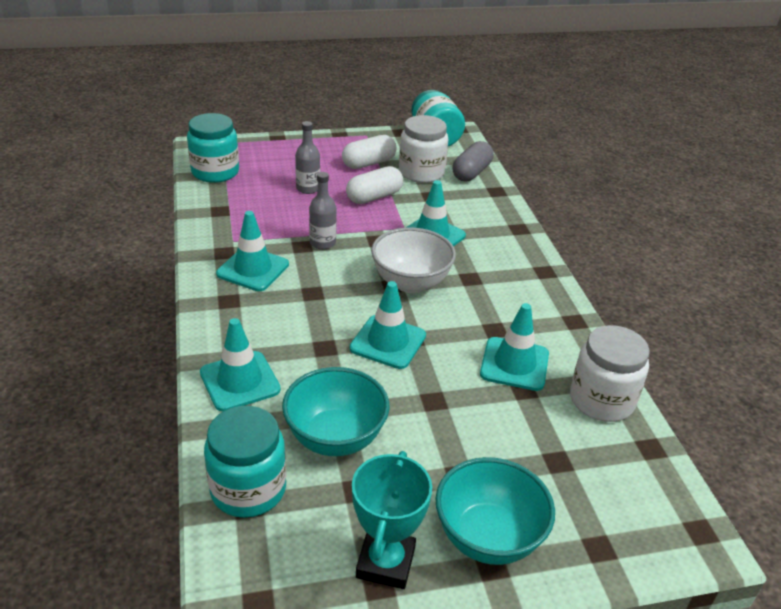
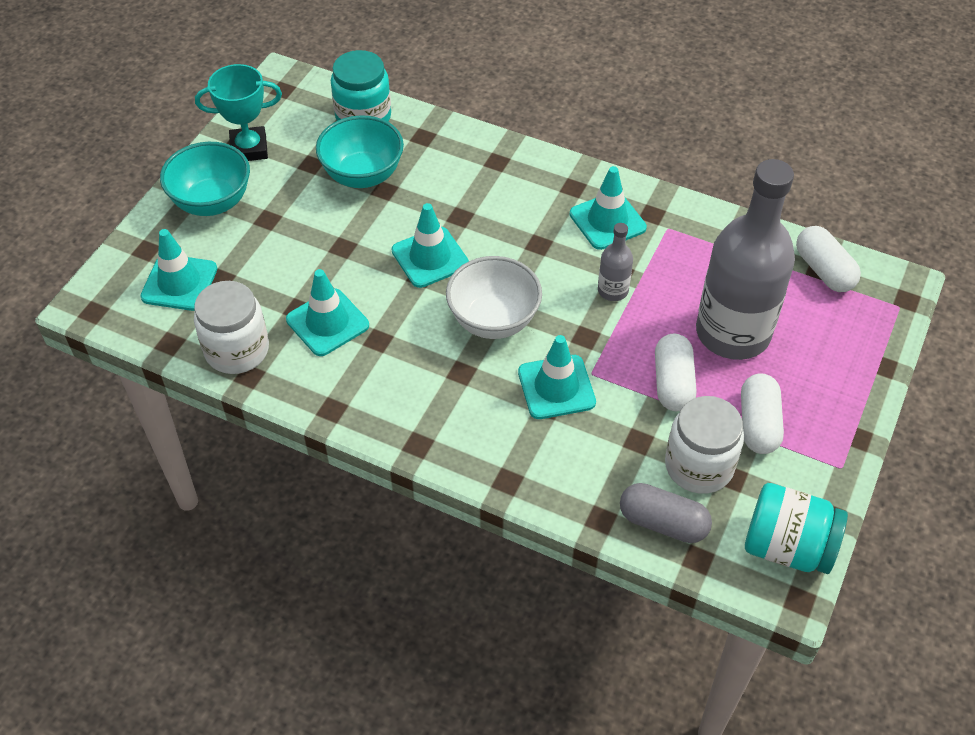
camera: 130 degrees right, 15 degrees up
(215, 172) = (824, 270): turquoise jar -> white capsule
(240, 381) = (466, 153): turquoise traffic cone -> turquoise traffic cone (179, 283)
(308, 188) = (733, 333): grey bottle -> grey bottle, size x2.36
(385, 562) = (249, 148): turquoise trophy -> turquoise trophy turned 60 degrees counterclockwise
(471, 172) = (663, 523): grey capsule -> grey capsule turned 45 degrees counterclockwise

